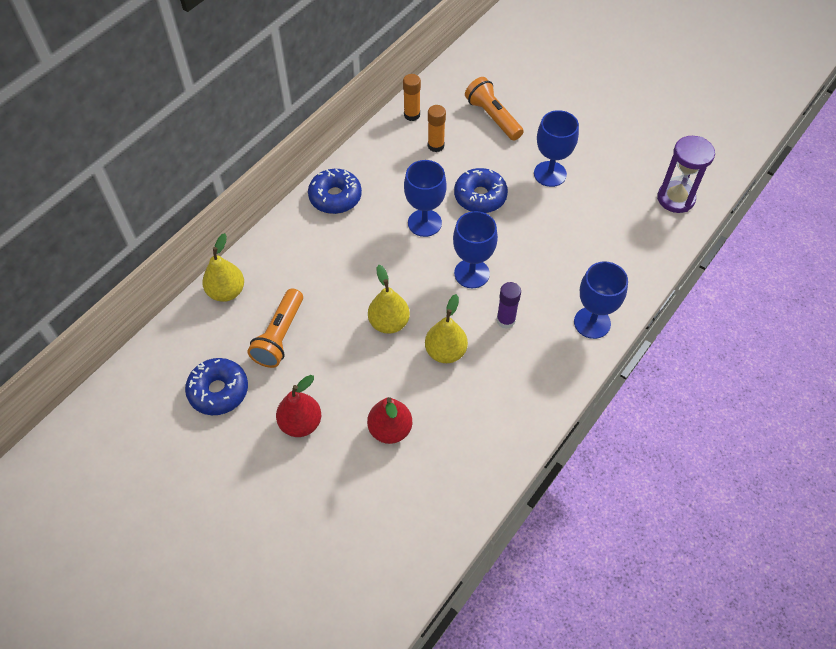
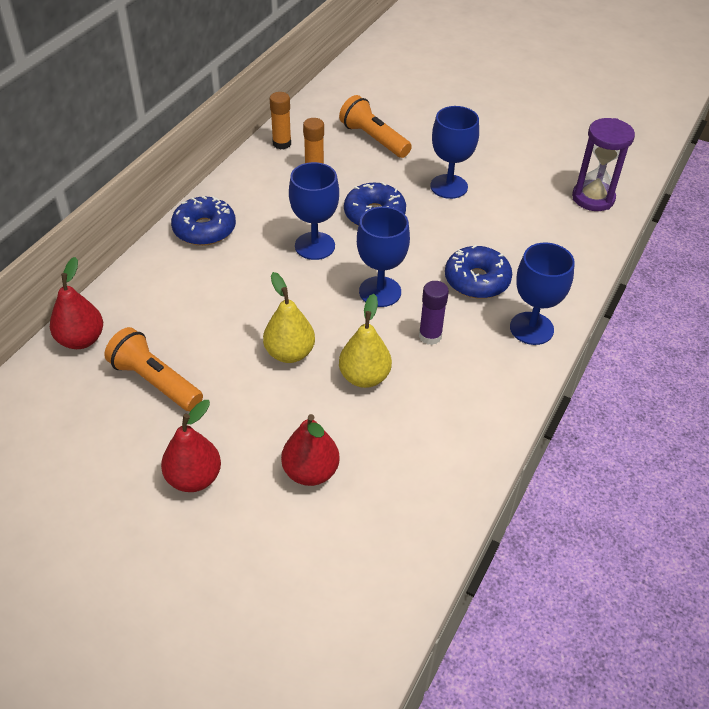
camera: 10 degrees left, 10 degrees down
(218, 391) = (81, 452): blue donut -> blue donut (477, 280)
(226, 291) = (81, 339): yellow pear -> red pear
(280, 336) = (155, 382): orange flashlight -> orange flashlight turned 120 degrees clockwise

